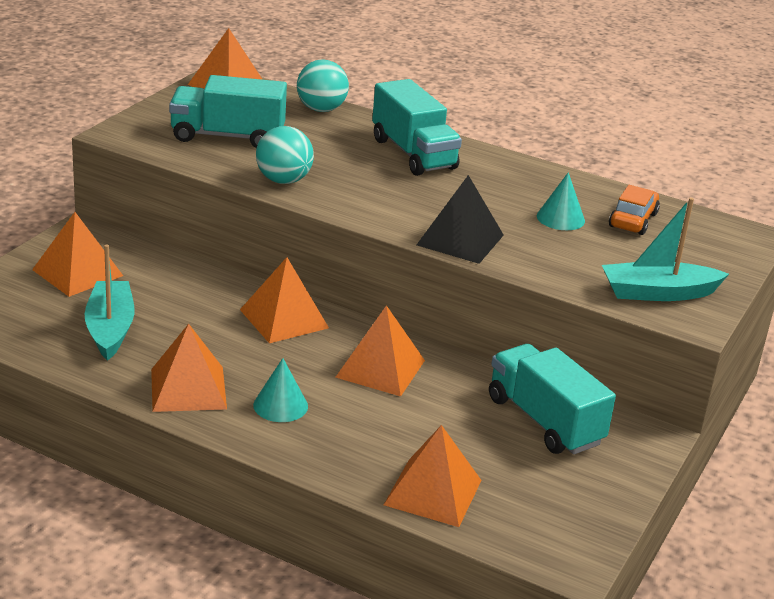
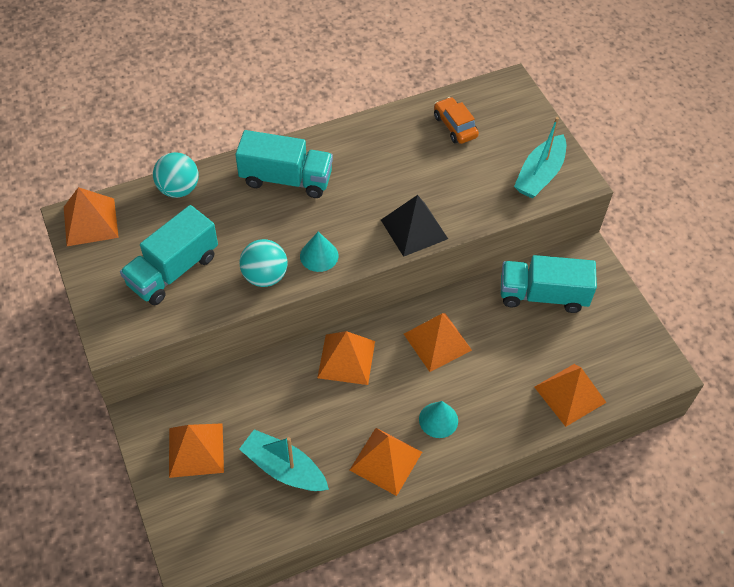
camera: 50 degrees left, 25 degrees up
(560, 218) = (426, 160): turquoise cone -> turquoise cone (319, 255)

